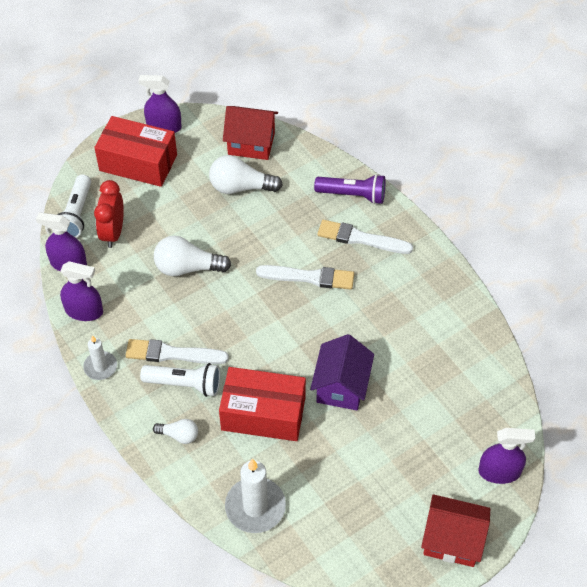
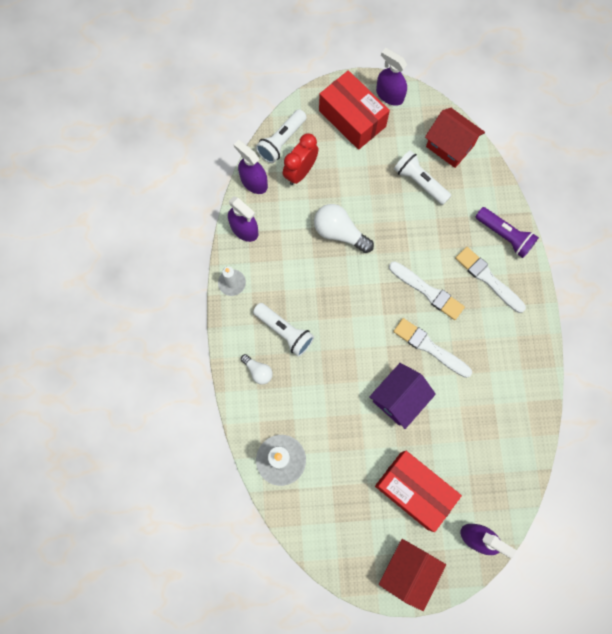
camera: 30 degrees right, 20 degrees up
(172, 354) = (289, 301): white brush -> white brush (430, 347)
(241, 187) = (419, 182): white light bulb -> white flashlight
(263, 413) = (328, 388): red box -> red box (414, 490)
(452, 540) = (408, 571): red house -> red house turned 75 degrees clockwise

